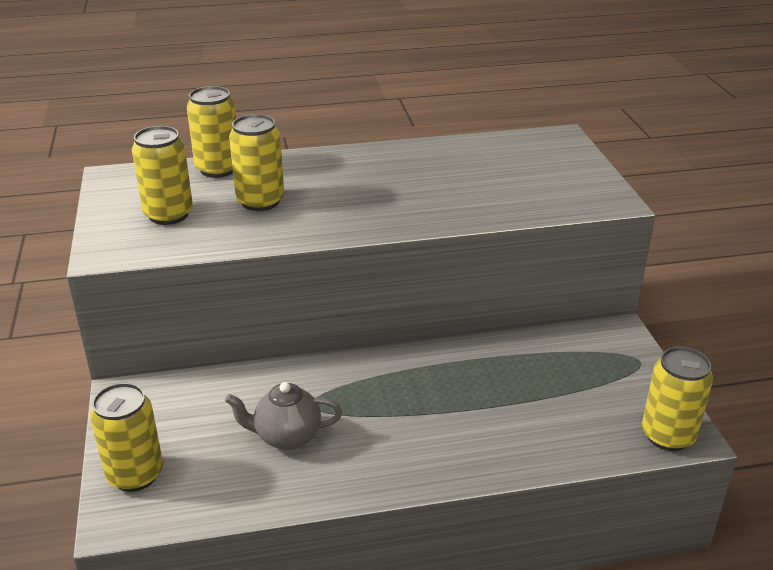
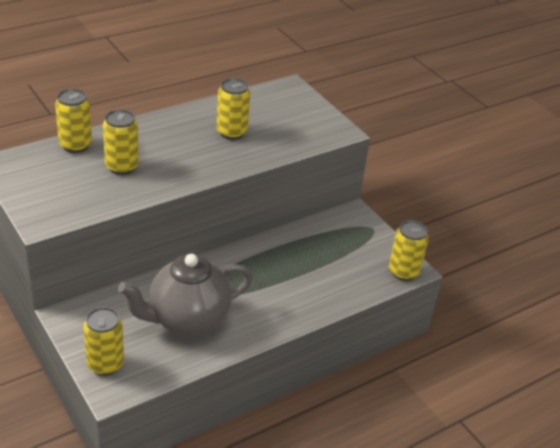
camera: 25 degrees left, 5 degrees up
(168, 214) = (65, 187): yellow can -> yellow can (231, 132)
(287, 437) = (187, 320): grey teapot -> grey teapot, size x1.90

